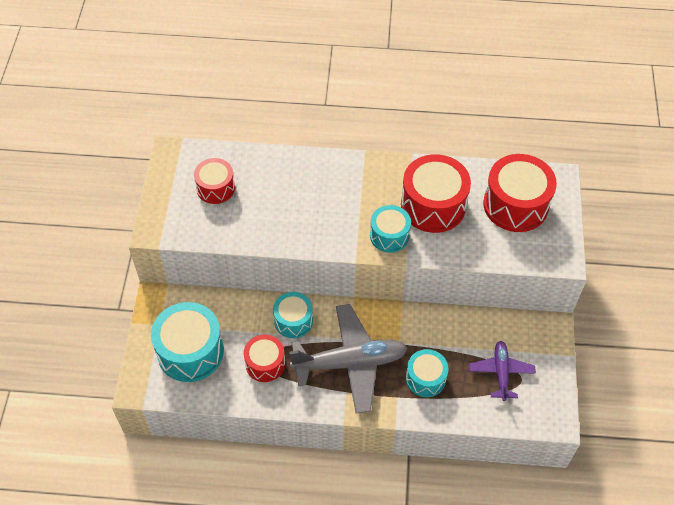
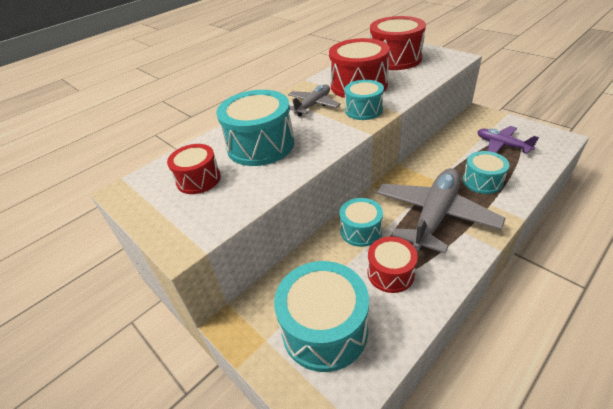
camera: 45 degrees left, 15 degrees down
(283, 196) = (260, 145): none -> turquoise drum
(369, 192) = (313, 105): none -> grey plane

